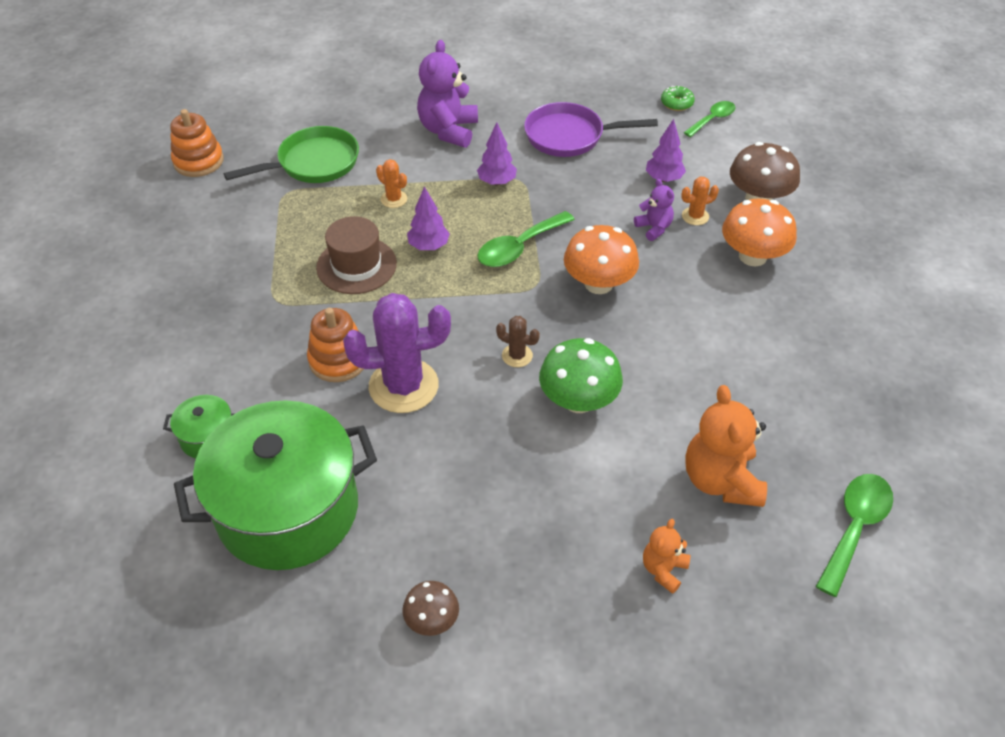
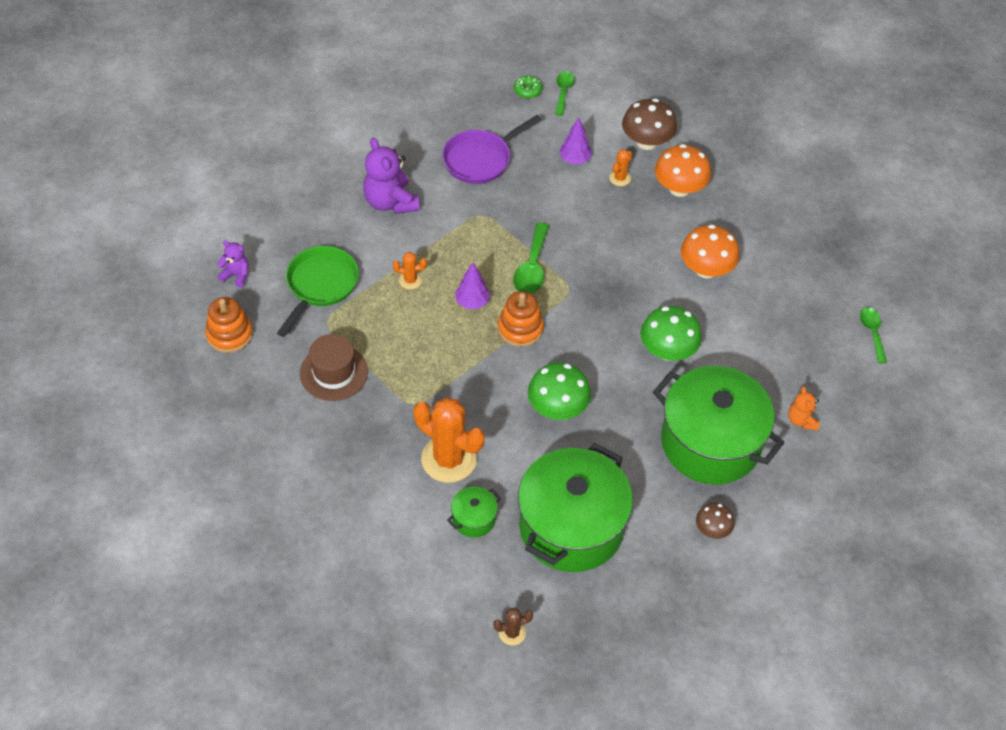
camera: 40 degrees left, 5 degrees up
(250, 368) = (449, 459): none -> orange cactus
(338, 359) = (499, 417): orange stacking toy -> orange stacking toy (520, 328)
(356, 265) = (439, 345): brown hat -> brown hat (334, 372)
(403, 386) = (557, 408): purple cactus -> green mushroom
(497, 182) = (467, 225): purple tree -> none
(517, 356) = (605, 344): brown cactus -> brown cactus (512, 633)
(528, 523) = (710, 443): none -> green pot
(598, 283) = (606, 264): orange mushroom -> orange mushroom (706, 269)
(654, 228) = (602, 202): purple teddy bear -> purple teddy bear (236, 275)
(721, 480) = (786, 349): orange teddy bear -> none
(854, 527) = (872, 333): green spoon -> green spoon, size x0.66

